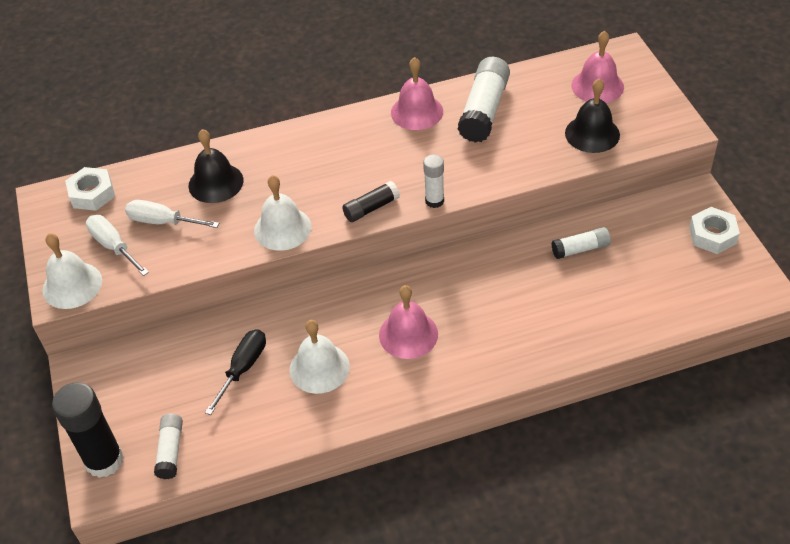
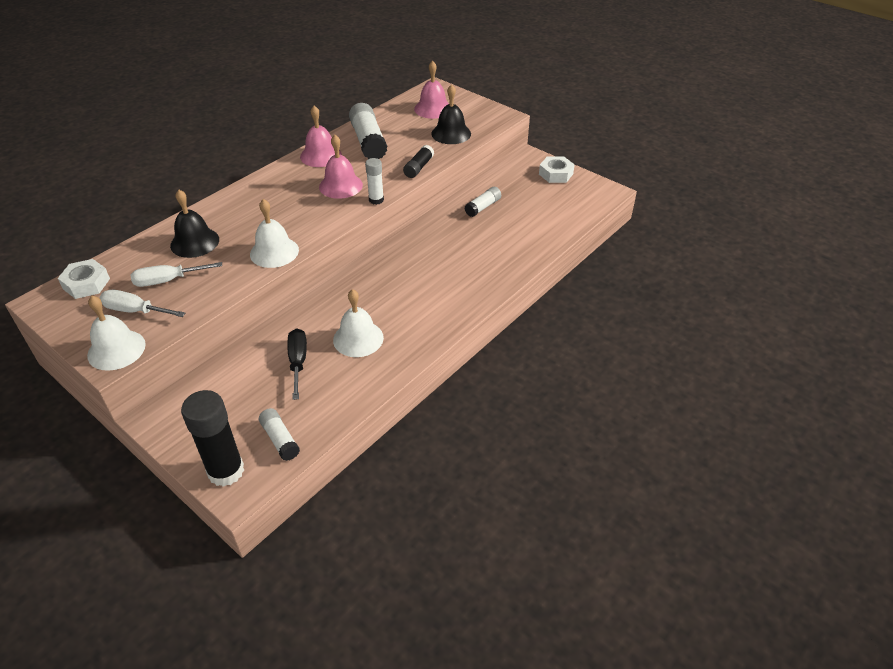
camera: 35 degrees left, 5 degrees down
(371, 208) = (333, 218): black glue stick -> black glue stick (419, 167)
(408, 334) = (407, 294): pink bell -> pink bell (340, 185)

